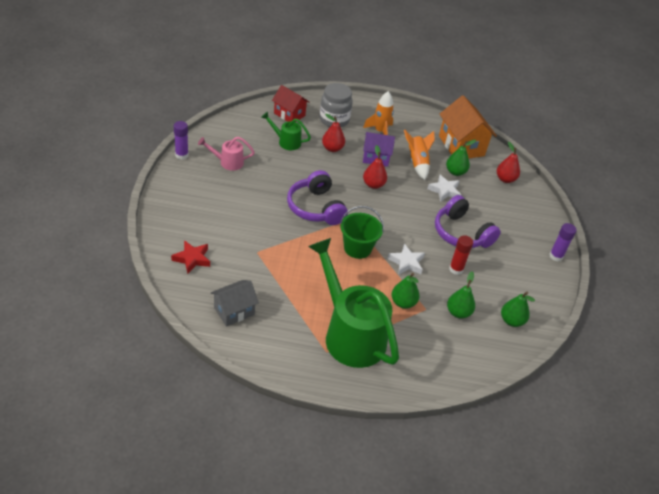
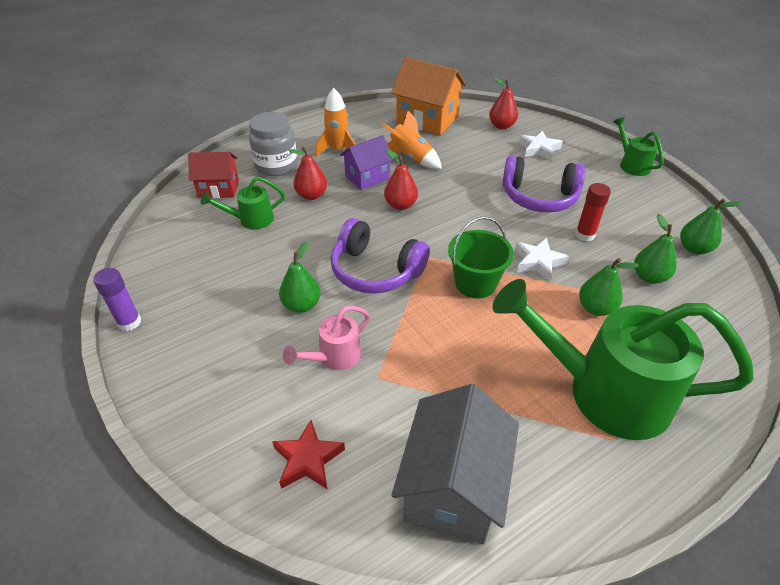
camera: 35 degrees left, 0 degrees up
(227, 162) = (206, 289): pink watering can -> pink watering can (334, 357)
(234, 311) = (452, 488): grey house -> grey house, size x1.61
(444, 191) = (470, 168): white star -> white star (539, 149)
(455, 172) = (455, 145): green pear -> green pear (301, 305)
(556, 256) = (631, 164): purple glue stick -> green watering can

